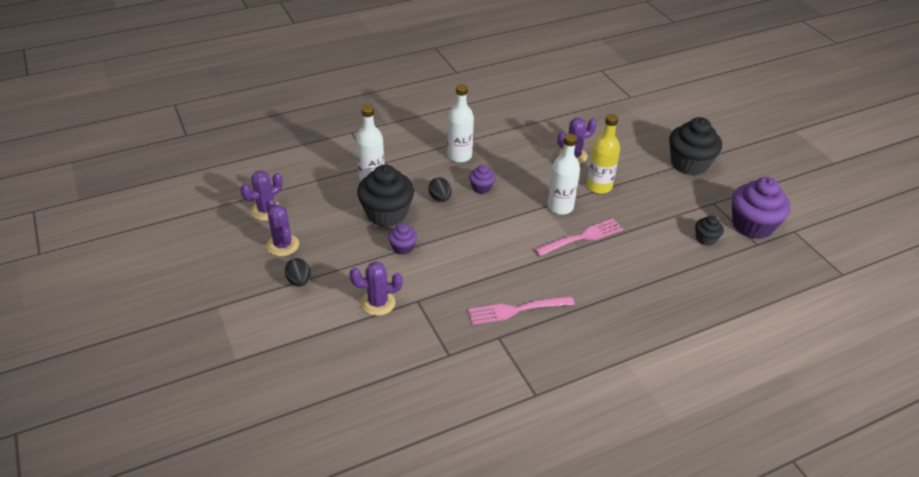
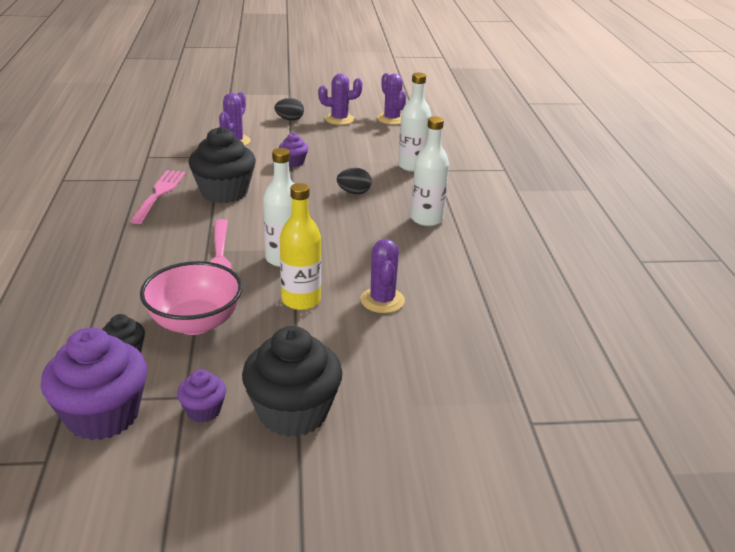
camera: 110 degrees right, 10 degrees down
(386, 213) = (349, 163): black cupcake -> black cupcake (224, 192)
(481, 187) = (356, 219): purple cupcake -> purple cupcake (203, 410)
(656, 222) = (195, 323): none -> pink bowl

